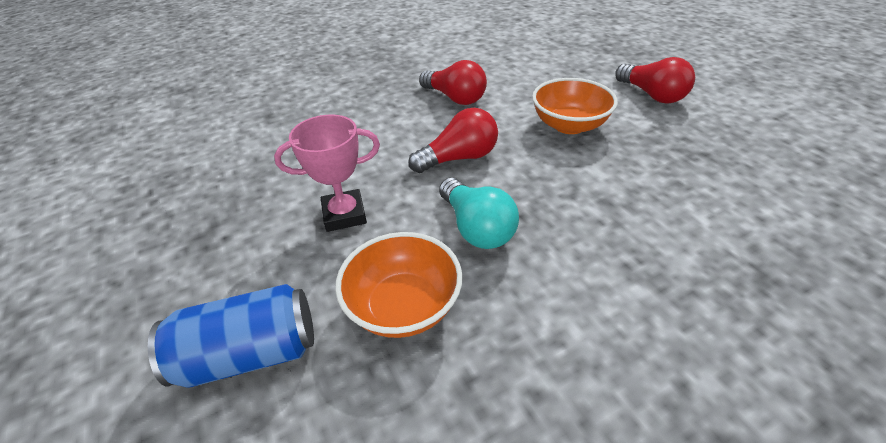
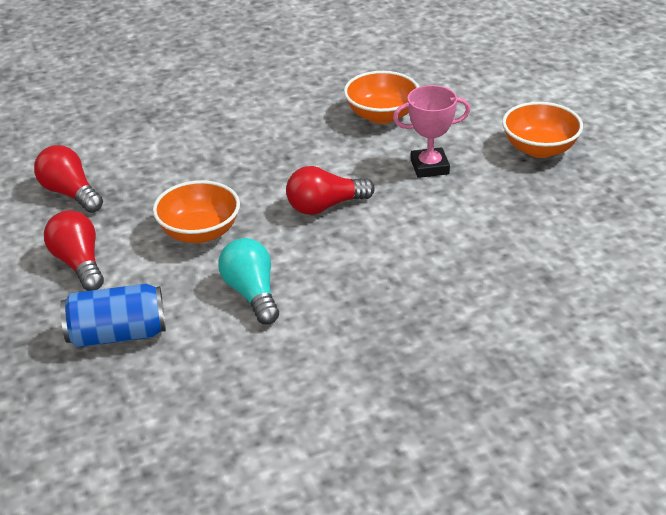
camera: 175 degrees left, 5 degrees down
(194, 255) = (539, 149): none -> orange bowl
(250, 354) = (472, 102): blue can -> blue can (117, 334)
(455, 98) = (312, 282): red light bulb -> red light bulb (70, 193)
(476, 227) = (324, 151): turquoise light bulb -> turquoise light bulb (252, 294)

